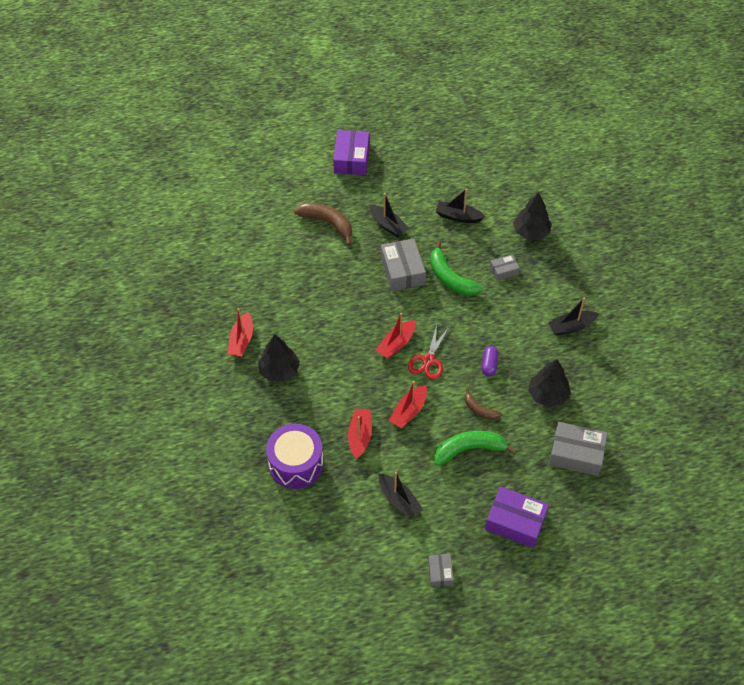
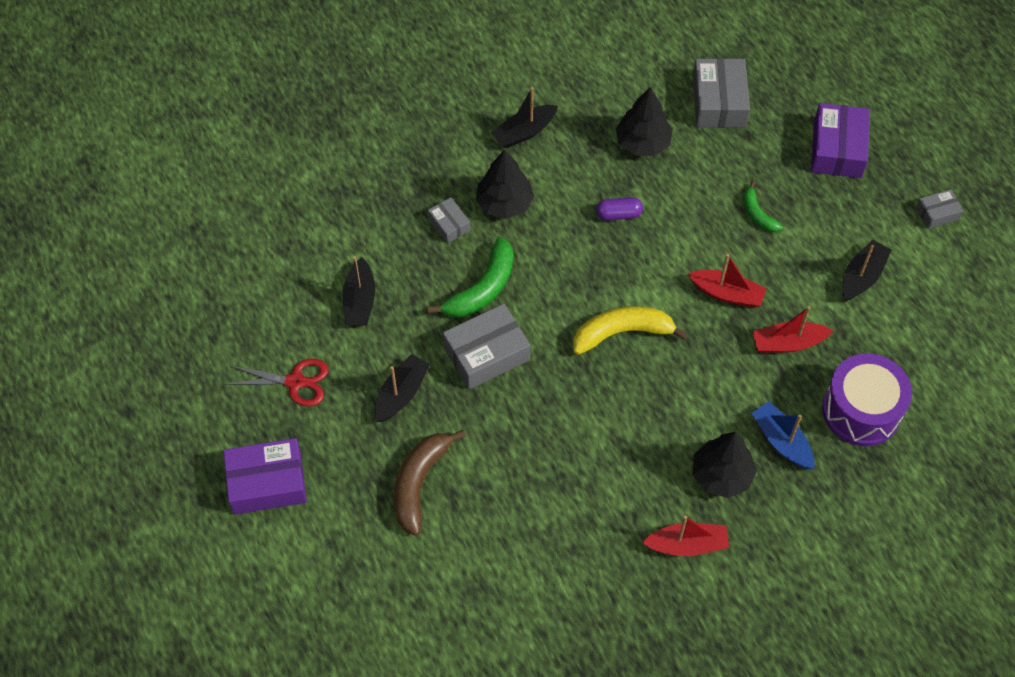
camera: 105 degrees left, 5 degrees up
(290, 410) = (781, 441): none -> blue boat
(396, 344) = (622, 333): red boat -> yellow banana
(428, 360) = (636, 287): red scissors -> red scissors (295, 382)
(469, 449) = (757, 214): green banana -> green banana, size x0.57
(479, 410) = (693, 213): brown banana -> none
(531, 232) = (367, 202): black tree -> black tree (504, 203)
(571, 327) = (524, 132): black boat -> black boat turned 90 degrees clockwise

